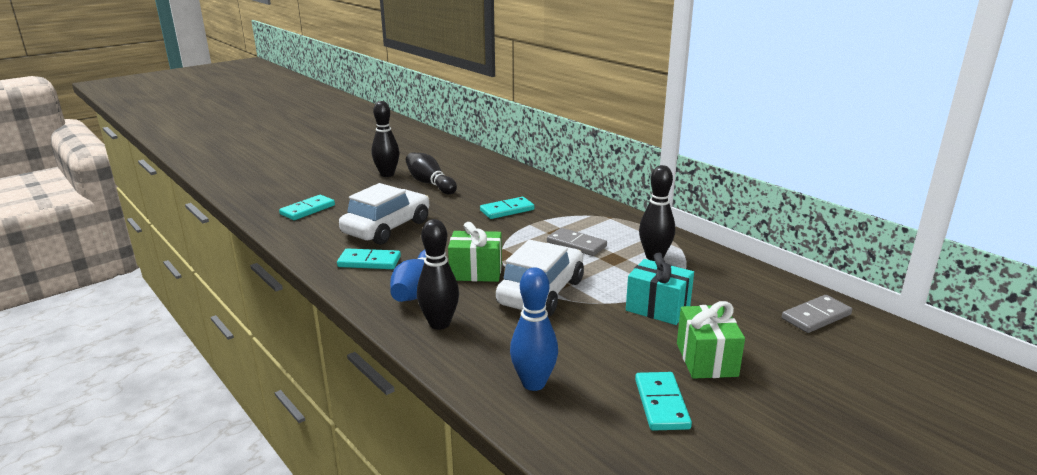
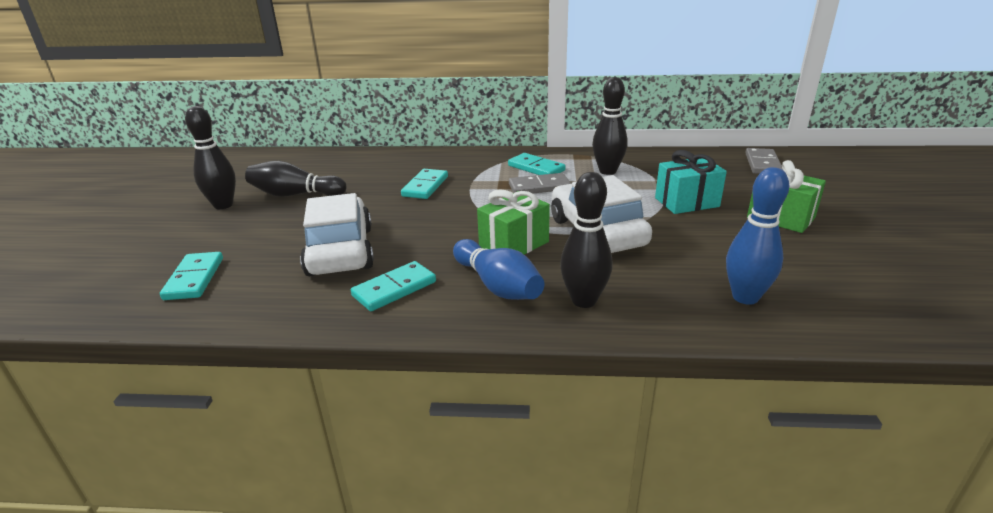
camera: 45 degrees left, 5 degrees up
(661, 404) = (827, 258): turquoise domino -> turquoise domino (536, 168)

